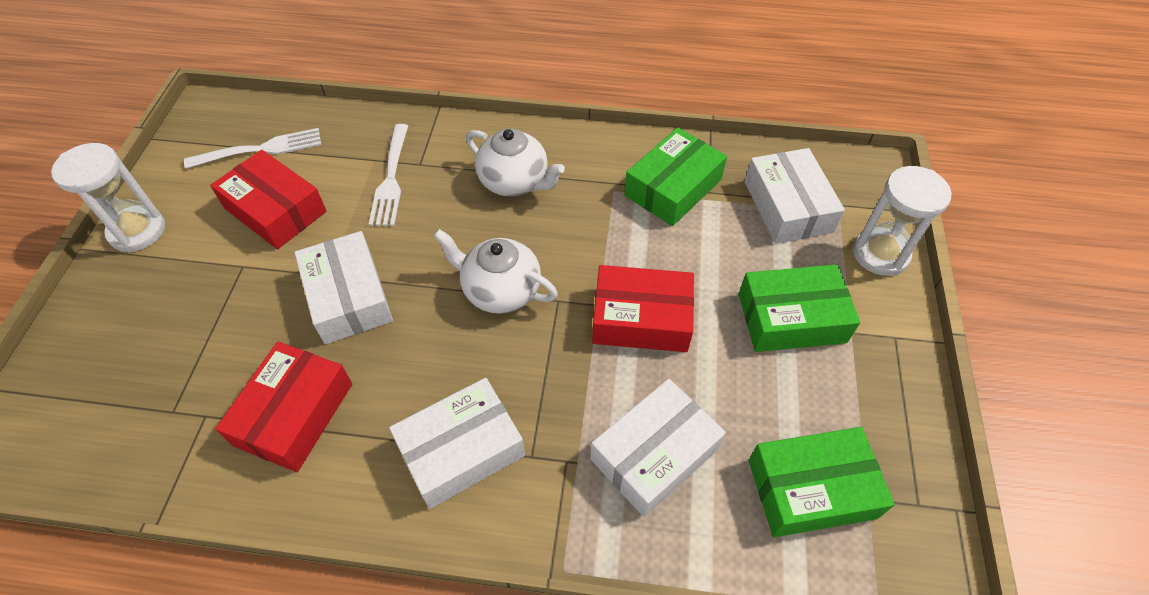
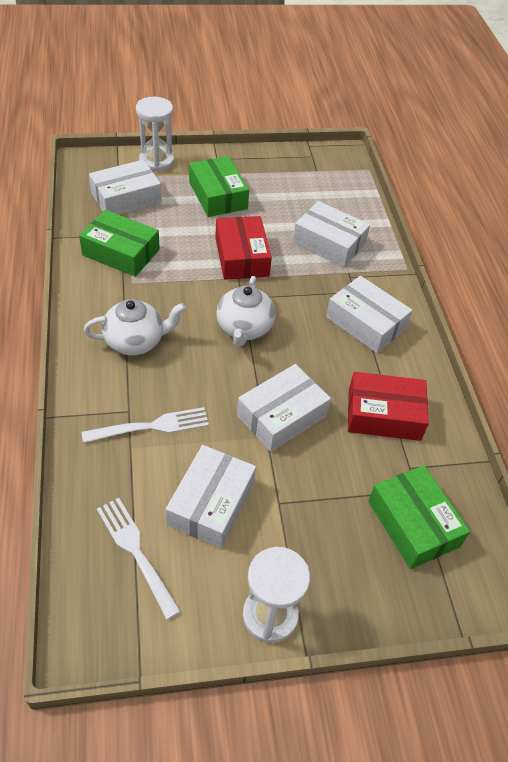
camera: 110 degrees left, 5 degrees down
(275, 210) = (211, 503): red box -> white box
(515, 182) = (136, 341): white teapot -> white teapot turned 60 degrees clockwise
(811, 489) = (321, 188): green box -> green box (413, 523)

